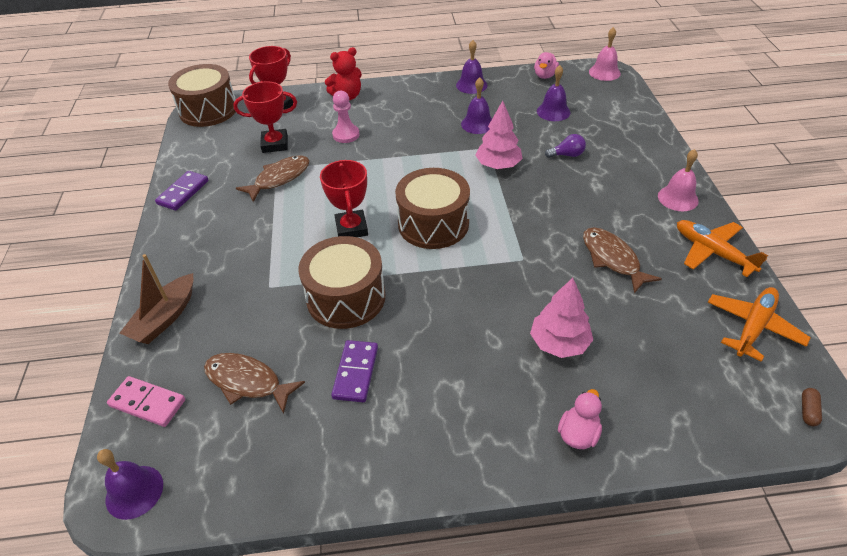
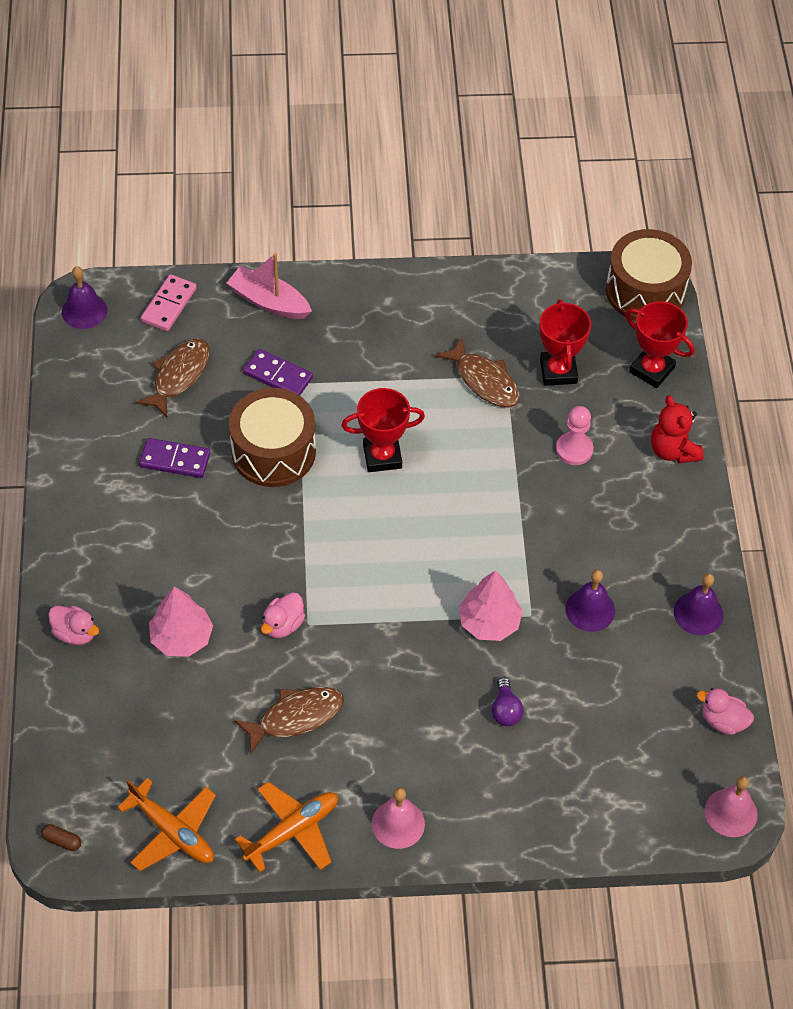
camera: 90 degrees right, 10 degrees up
(165, 317) = (269, 302): brown boat -> pink boat
(183, 192) = (466, 288): purple domino -> purple domino (278, 376)
(433, 224) = (380, 539): brown drum -> none
(527, 274) = (283, 625): none -> pink duck
(553, 111) = (616, 713): purple bell -> none

